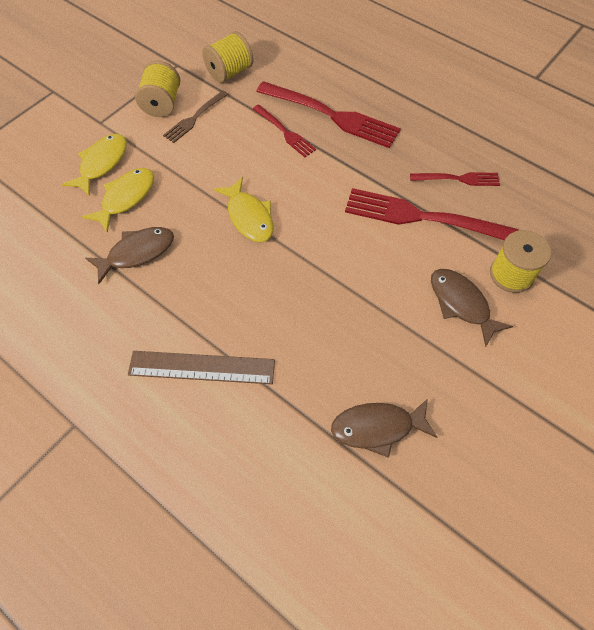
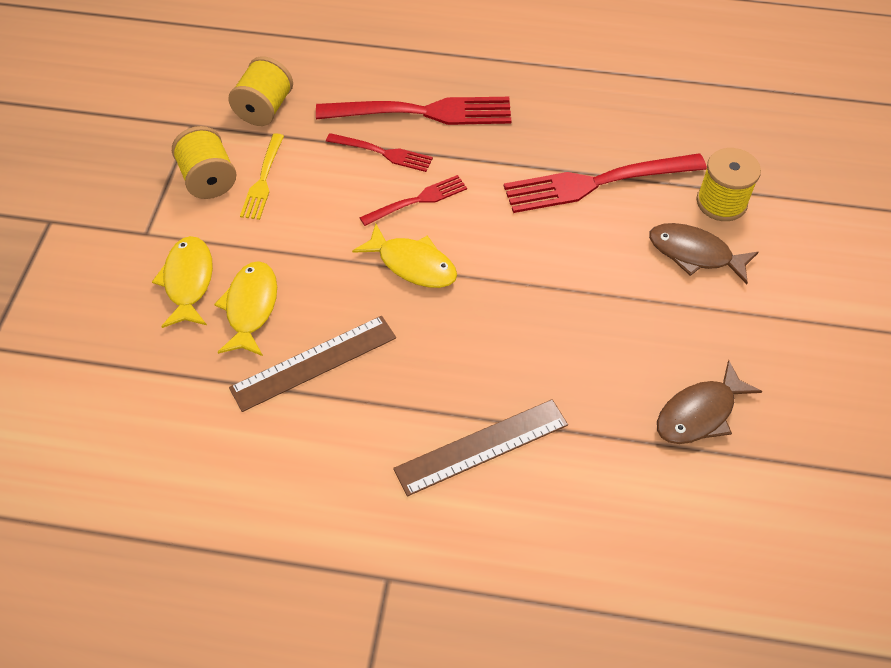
camera: 30 degrees left, 5 degrees down
(137, 253) = (314, 362): brown fish -> brown ruler
(195, 118) = (263, 180): brown fork -> yellow fork
(458, 179) = (605, 127): red fork -> red fork (417, 200)

